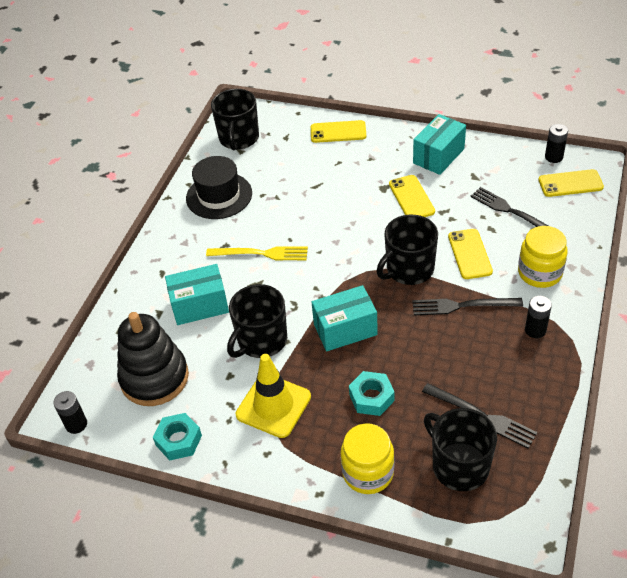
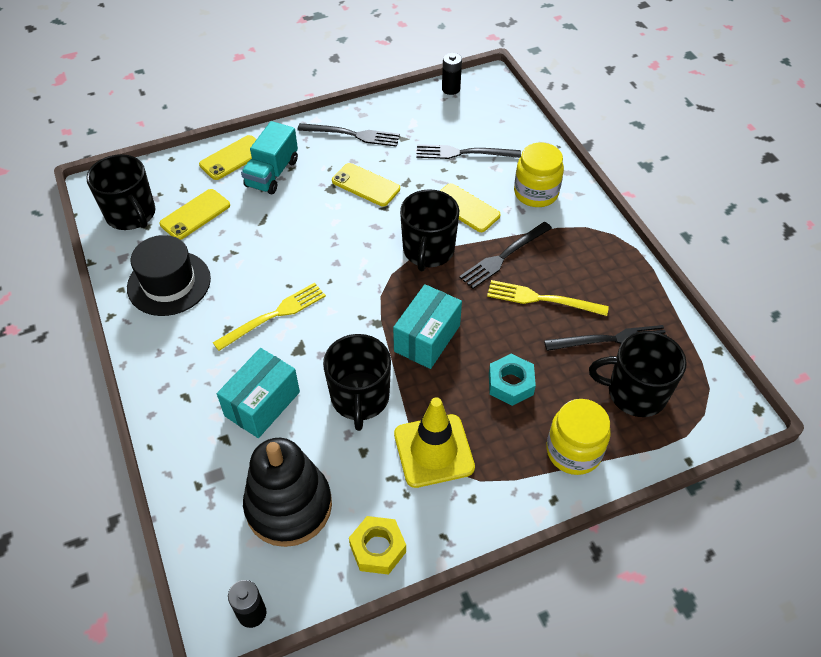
camera: 45 degrees left, 5 degrees up
(178, 440) = (377, 548): turquoise nut -> yellow nut
(354, 156) = (272, 173): none -> turquoise truck
(438, 156) = (352, 135): turquoise box -> black fork
(459, 354) = (542, 299): none -> yellow fork
(535, 330) = (579, 242): black battery -> none
(570, 183) = (486, 105): yellow phone -> yellow phone (195, 214)

